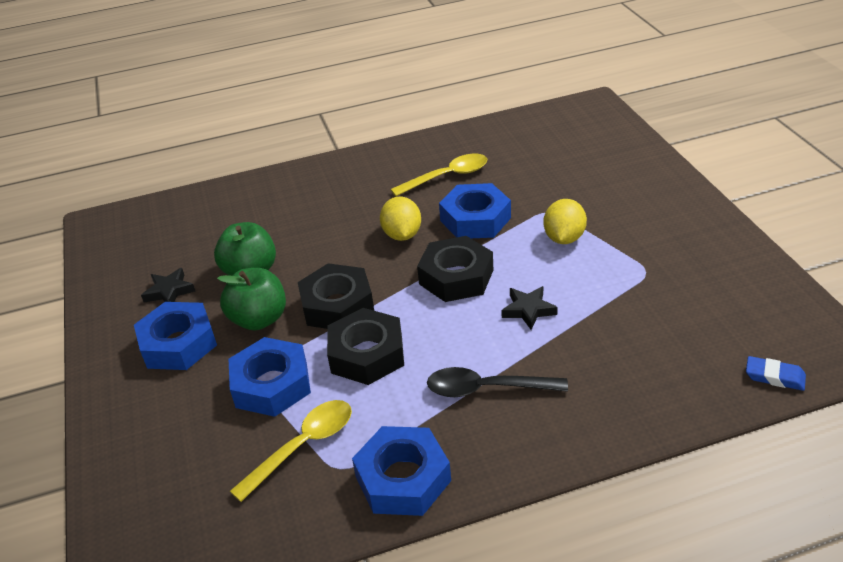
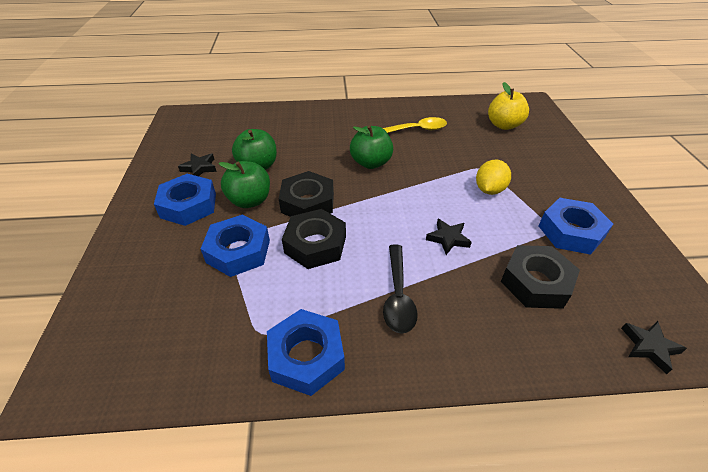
camera: 10 degrees right, 5 degrees up
(302, 447) = (240, 307): yellow spoon -> none
(402, 235) = (371, 163): yellow lemon -> green apple
(456, 277) = (400, 201): black nut -> black nut (536, 282)
(475, 219) = (426, 162): blue nut -> blue nut (571, 231)
(487, 388) = (398, 295): black spoon -> black spoon turned 105 degrees counterclockwise
(562, 146) = (503, 125): none -> yellow apple
(774, 376) = (649, 347): blue eraser -> black star

